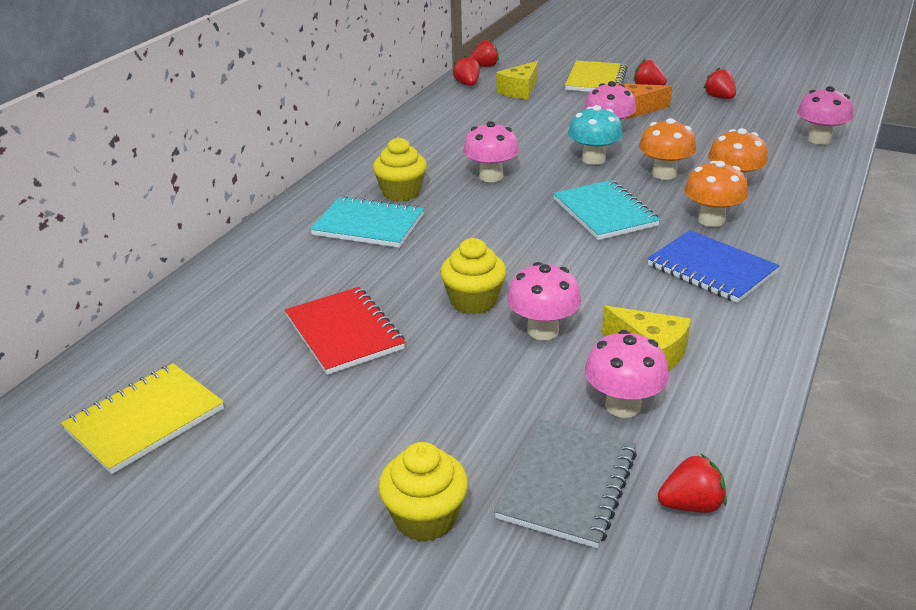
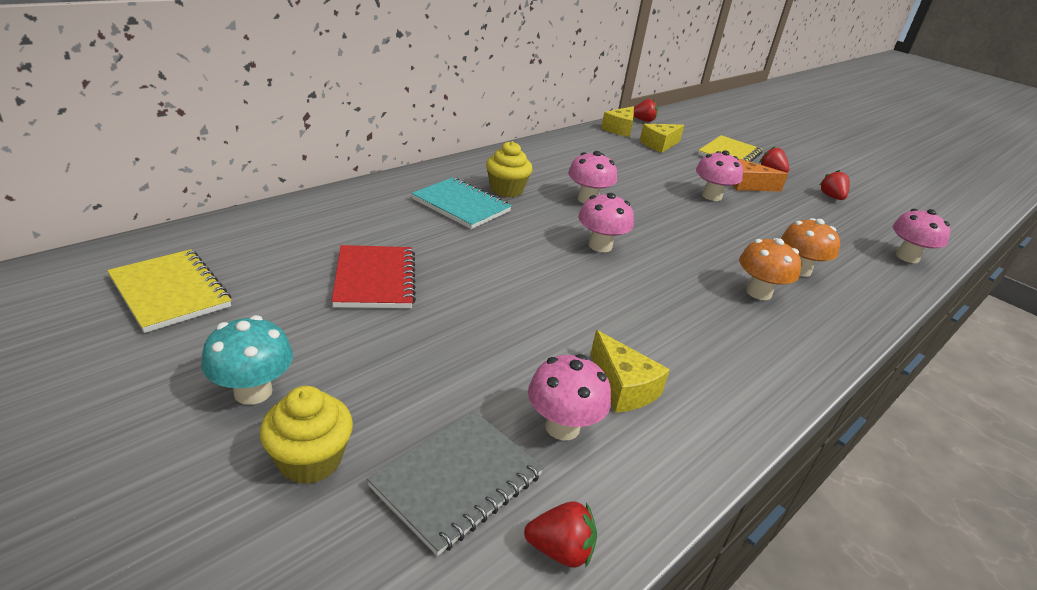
camera: 15 degrees right, 0 degrees up
(145, 420) = (170, 292): yellow notebook -> yellow notebook turned 75 degrees clockwise
(467, 84) = (620, 129): red strawberry -> yellow cheese
(473, 301) = (498, 290): yellow cupcake -> none
(542, 330) = (539, 334): pink mushroom -> pink mushroom (600, 246)
(593, 159) = (684, 212): turquoise mushroom -> turquoise mushroom (253, 391)
(605, 213) = (664, 256): turquoise notebook -> none
(664, 174) = (740, 242): orange mushroom -> none
(711, 269) = (730, 334): blue notebook -> none

